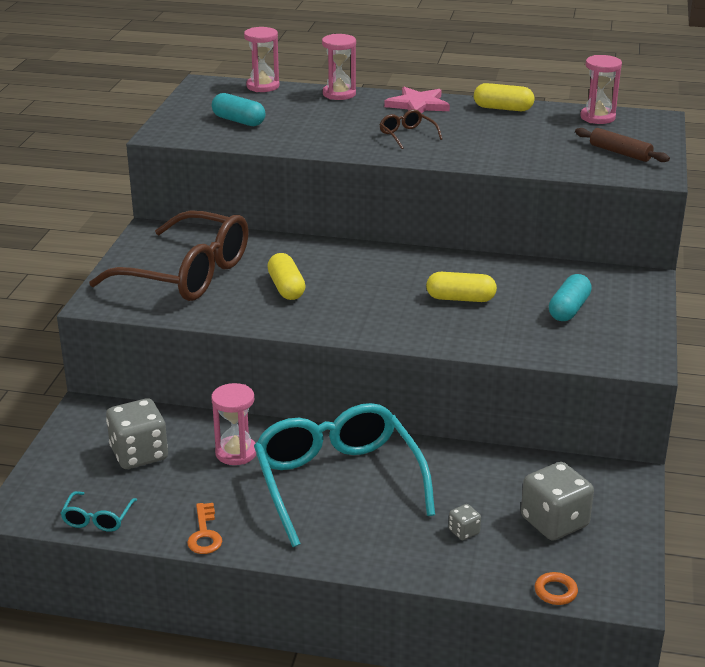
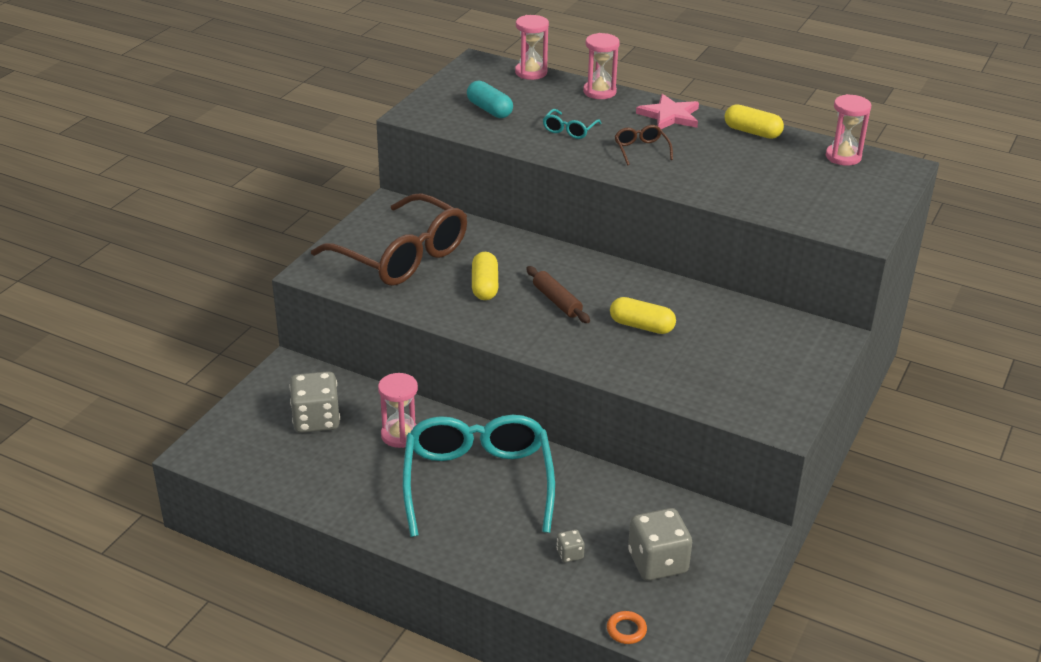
camera: 15 degrees right, 5 degrees up
(98, 518) = (258, 474): turquoise glasses -> turquoise glasses (569, 130)
(204, 534) = (341, 508): orange key -> none
(569, 309) = (740, 356): turquoise capsule -> none
(620, 153) = (842, 202): brown rolling pin -> brown rolling pin (557, 301)

